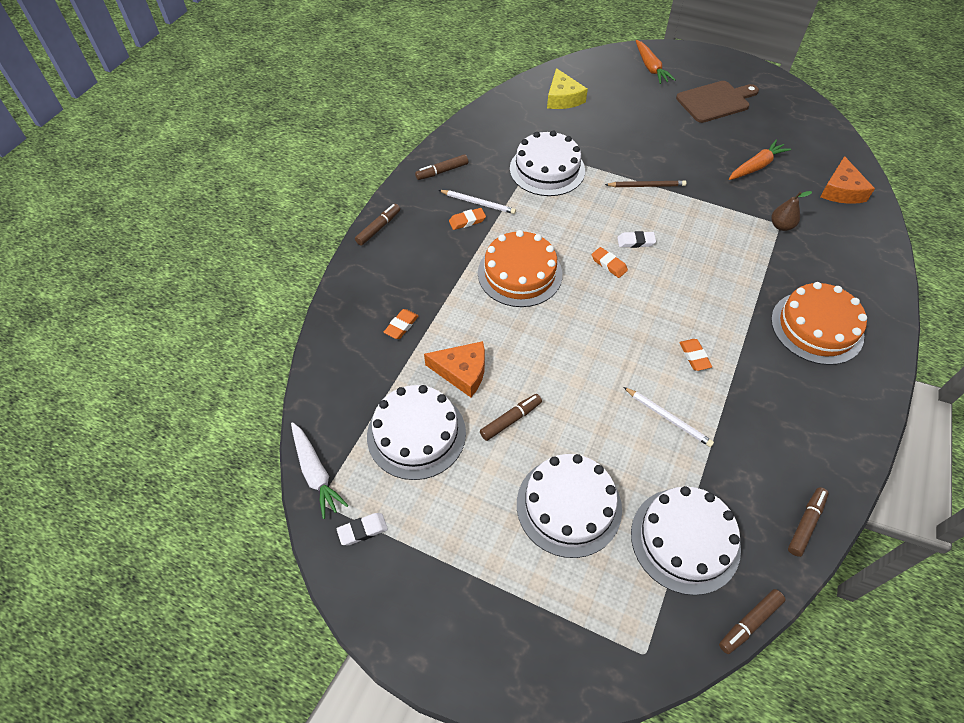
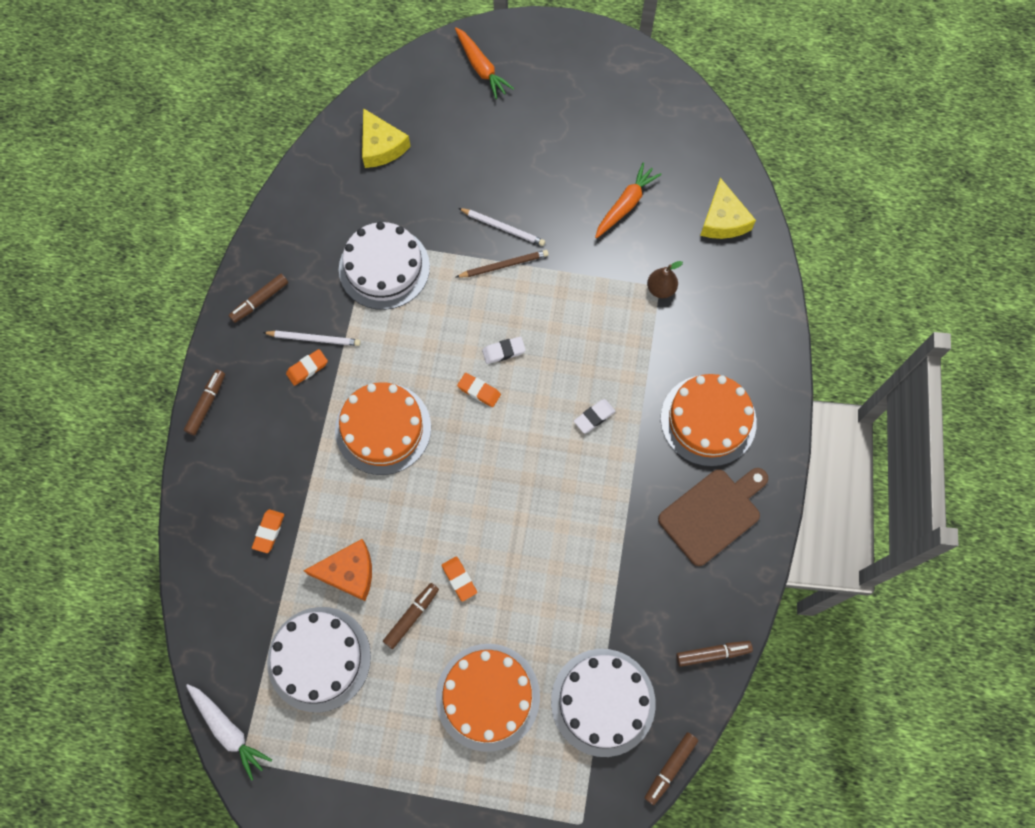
camera: 15 degrees left, 15 degrees up
(363, 530) = (293, 778): white eraser -> white eraser (594, 417)
(569, 506) = (487, 696): white cake -> orange cake
(668, 418) = (569, 572): white pencil -> white pencil (503, 228)
(694, 356) = (586, 490): orange eraser -> orange eraser (459, 579)
(715, 101) = (567, 109): brown cutting board -> brown cutting board (713, 513)
(806, 523) = (712, 654): brown marker -> brown marker turned 60 degrees clockwise
(841, 190) = (723, 219): orange cheese -> yellow cheese

